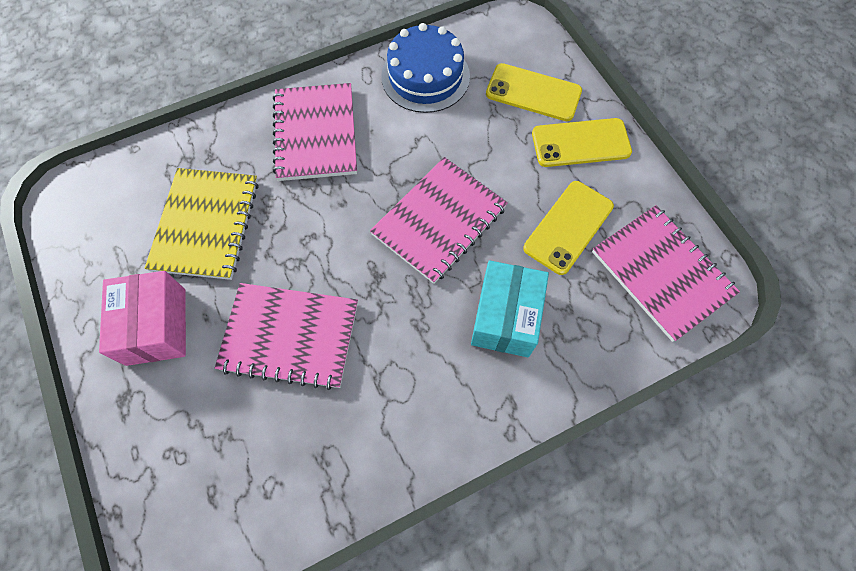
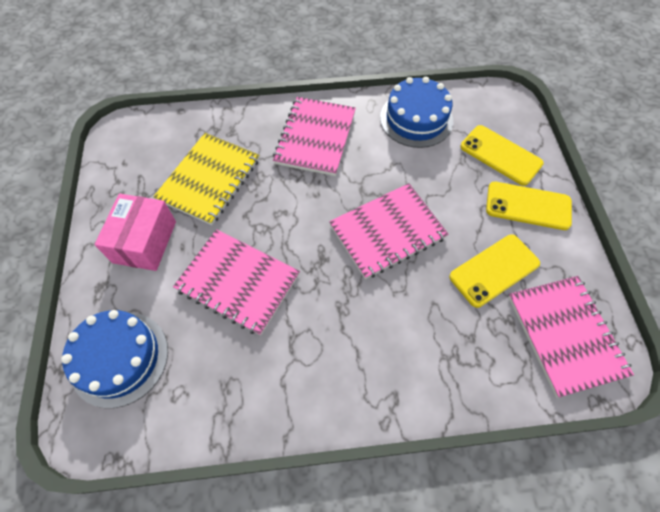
camera: 20 degrees right, 5 degrees down
(183, 473) = (119, 358): none -> blue cake
(505, 317) = (415, 326): turquoise box -> none

